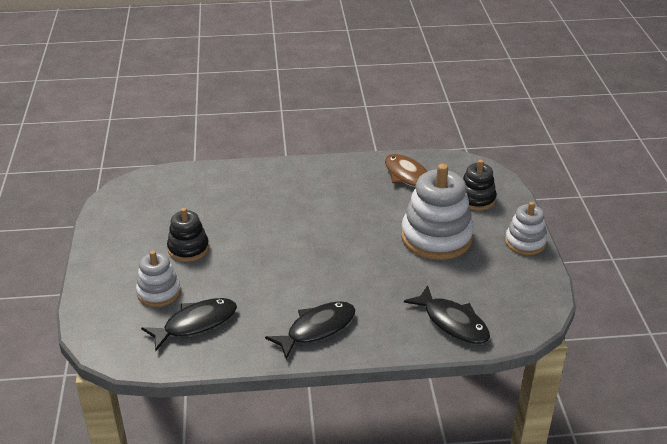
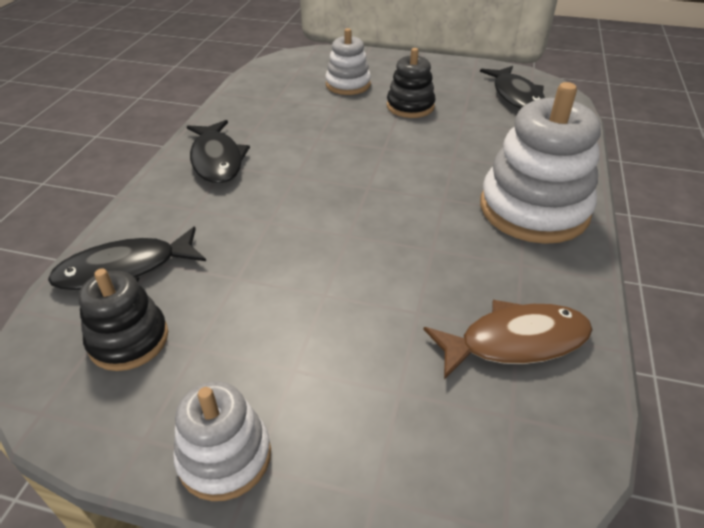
camera: 110 degrees right, 5 degrees up
(196, 324) = (287, 97): black fish -> black fish (516, 97)
(436, 237) = (318, 319): white stacking toy -> white stacking toy (533, 209)
(476, 199) = (408, 429): black stacking toy -> black stacking toy (129, 340)

